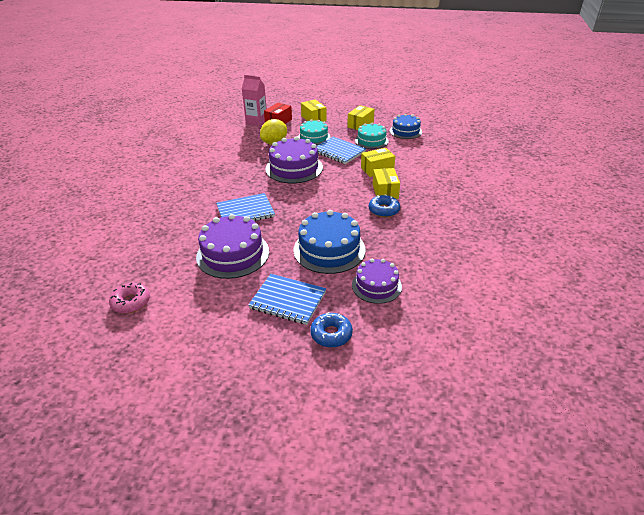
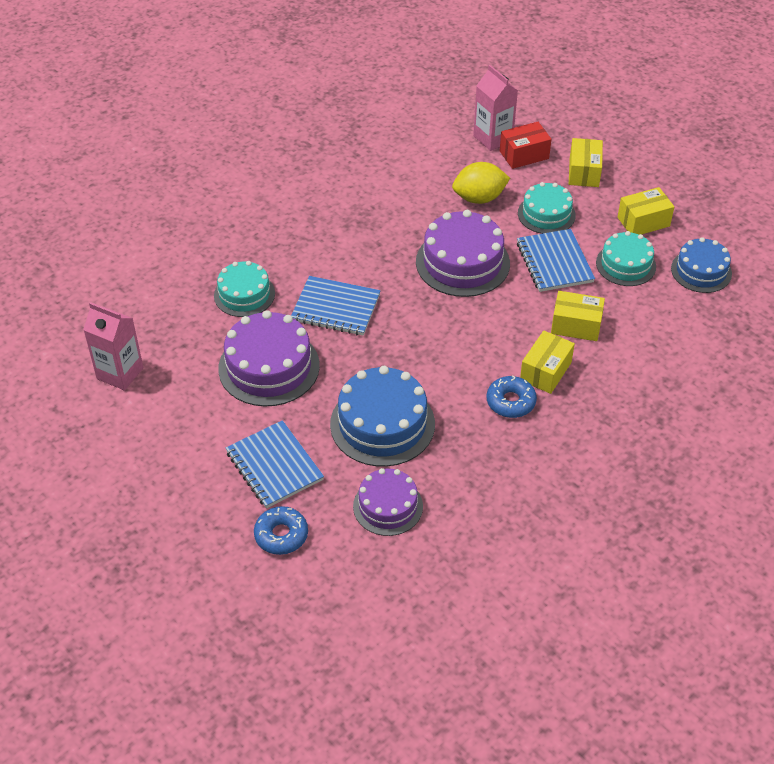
camera: 35 degrees right, 10 degrees up
(131, 302) = (120, 373): pink donut -> pink carton
(182, 228) = (244, 294): none -> turquoise cake

